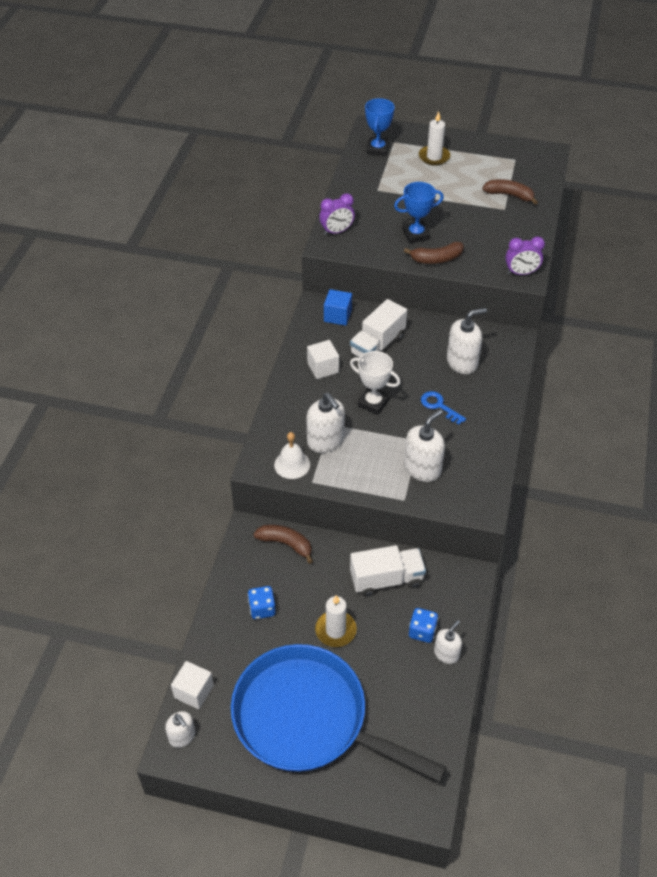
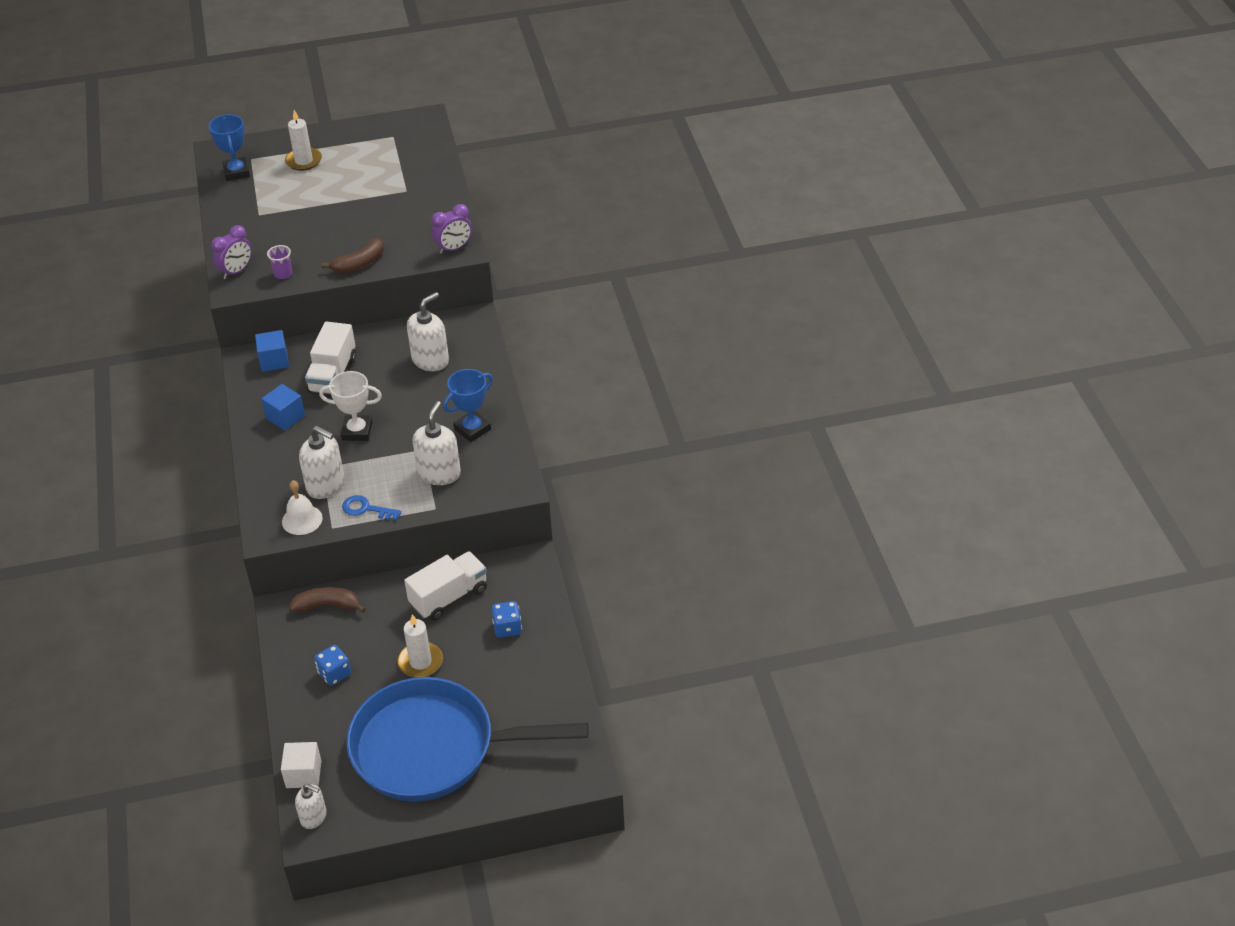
camera: 25 degrees left, 5 degrees down
(323, 368) = (285, 417): white cube -> blue cube
(372, 246) = (283, 274): none -> purple cup
(416, 235) = (325, 246): blue trophy -> blue trophy (472, 429)
(439, 406) = (427, 410): blue key -> blue key (366, 509)
(446, 654) = (540, 637): white soap dispenser -> none
(509, 195) = (404, 175): brown banana -> none

